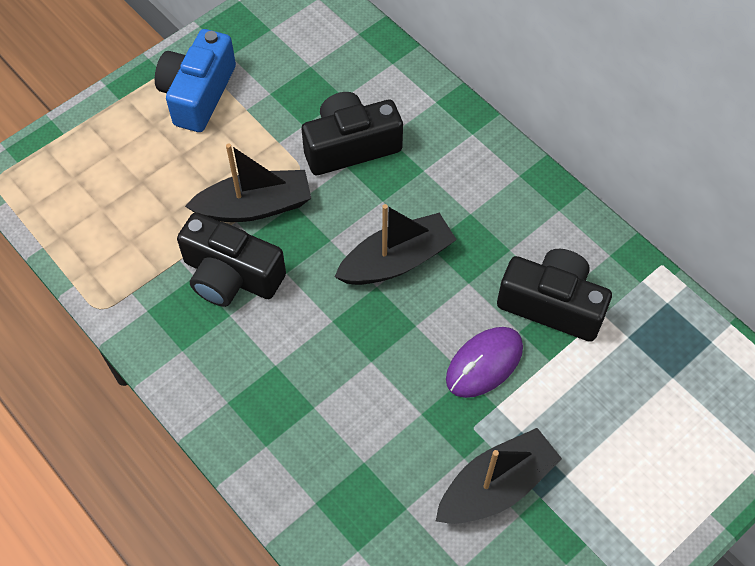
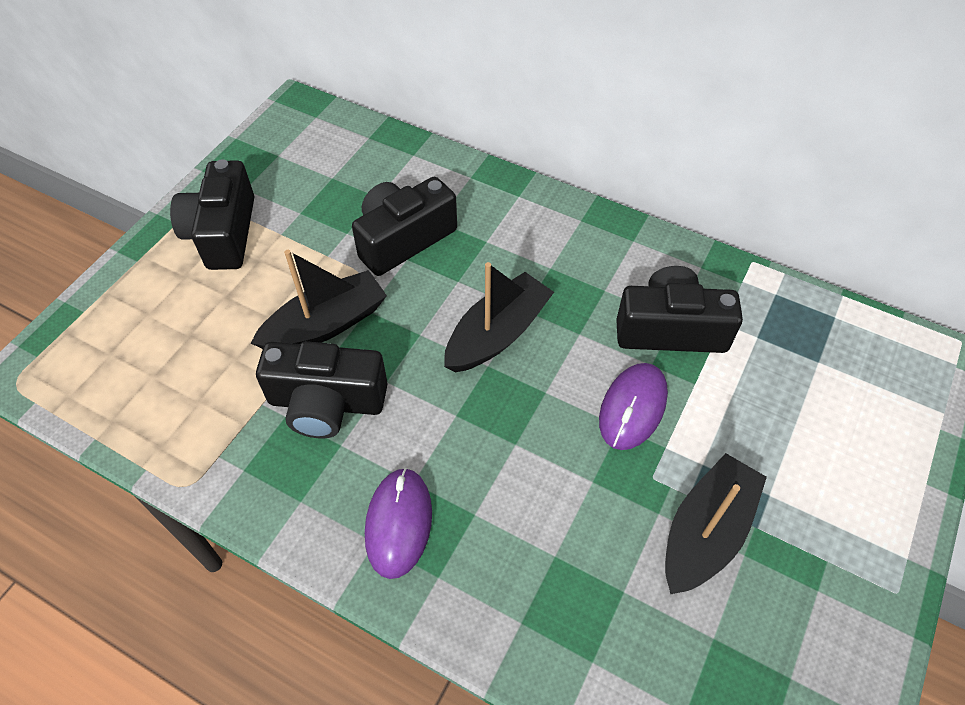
camera: 20 degrees left, 5 degrees down
(198, 94) = (223, 233): blue camera -> black camera
(251, 394) = (398, 523): none -> purple mouse

